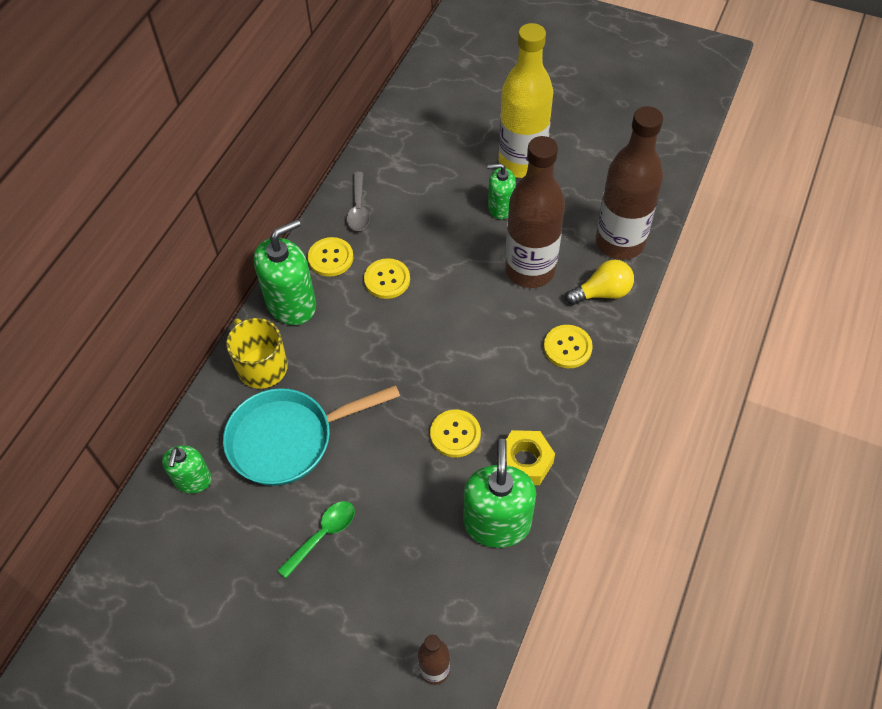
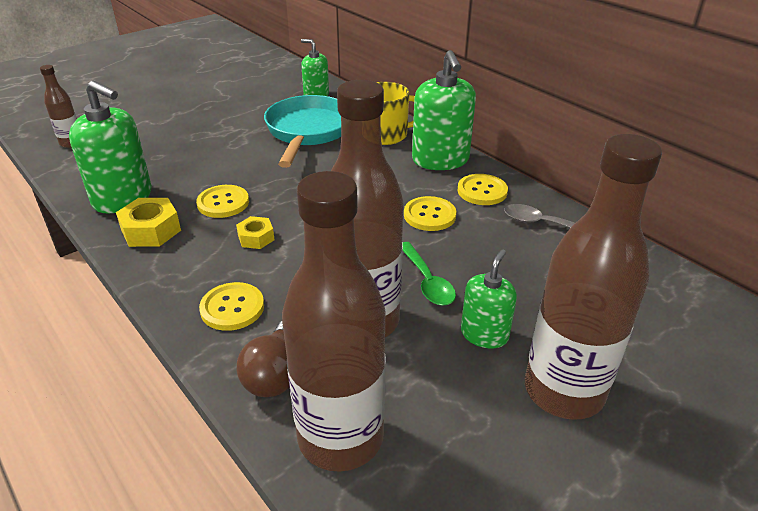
camera: 115 degrees right, 20 degrees down
(322, 535) = (217, 128): green spoon -> green spoon (427, 281)
(486, 379) = (256, 238): none -> yellow nut
(521, 163) = (563, 391): yellow bottle -> brown bottle
(602, 293) = (274, 374): yellow light bulb -> brown light bulb

